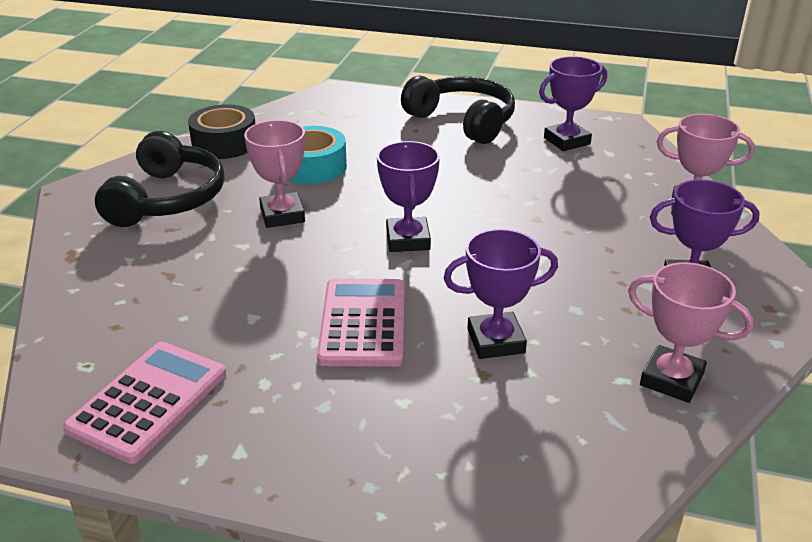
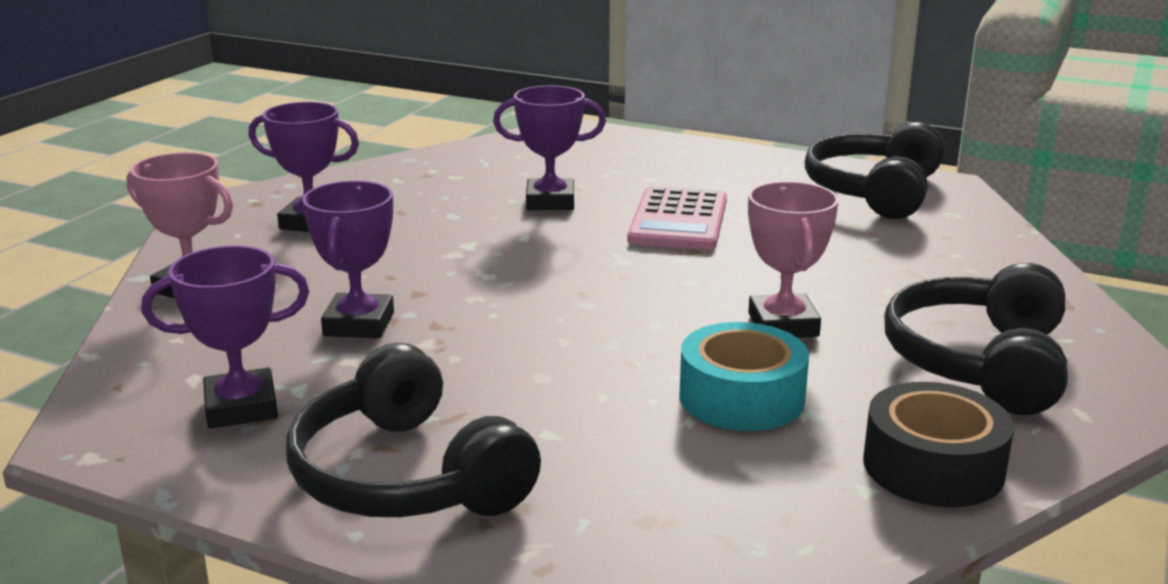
camera: 170 degrees left, 10 degrees down
(148, 401) = (875, 192): pink calculator -> black headphones
(408, 240) = (607, 283): purple trophy -> purple trophy (359, 324)
(671, 379) = (413, 173): pink trophy -> none

